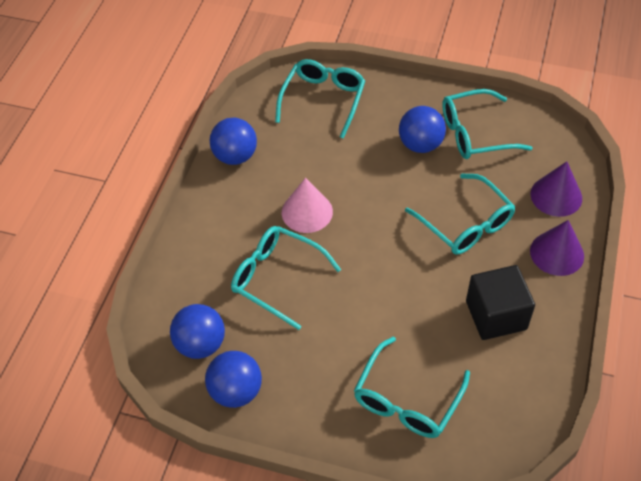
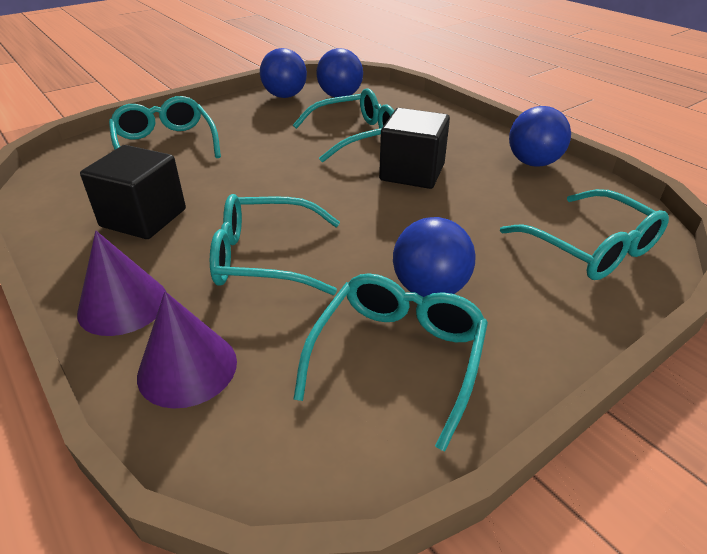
camera: 125 degrees right, 15 degrees down
(307, 212) = (412, 172): pink cone -> black cube

